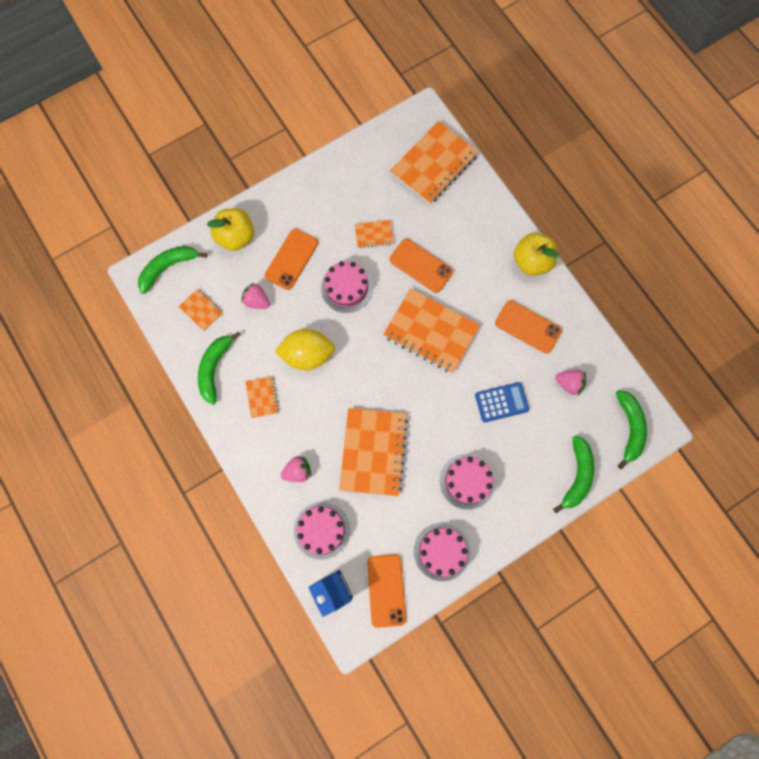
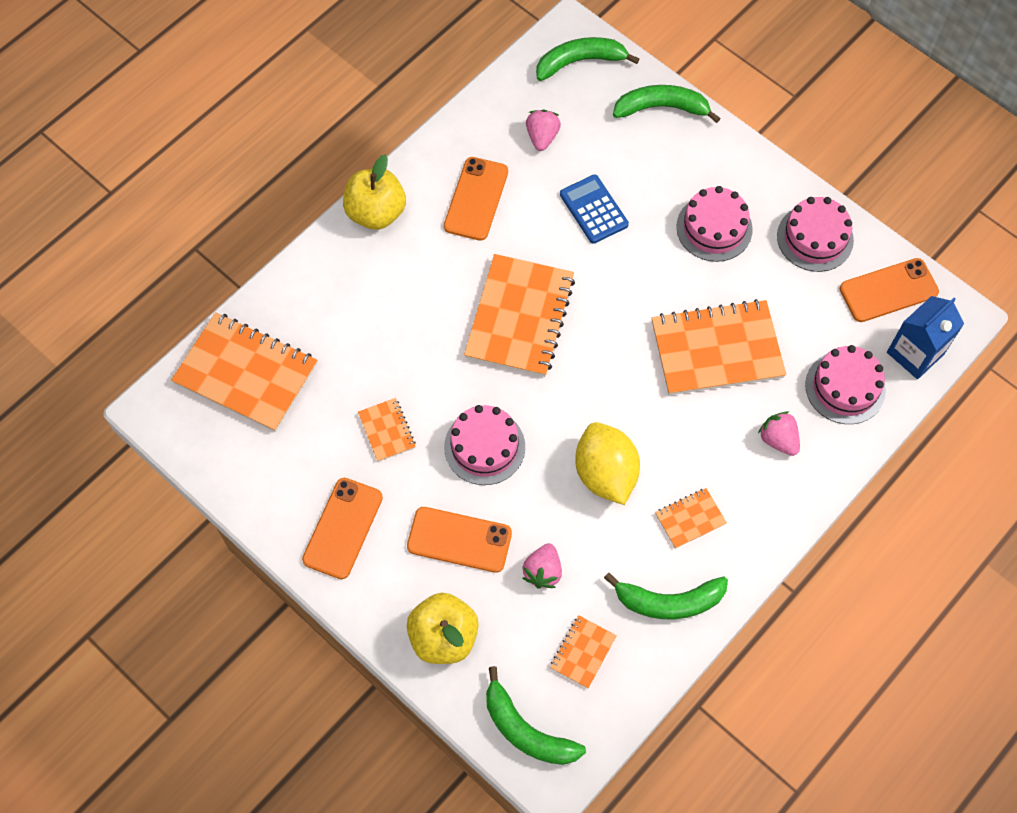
camera: 105 degrees left, 10 degrees down
(421, 266) = (421, 353): orange phone -> orange phone (343, 528)

